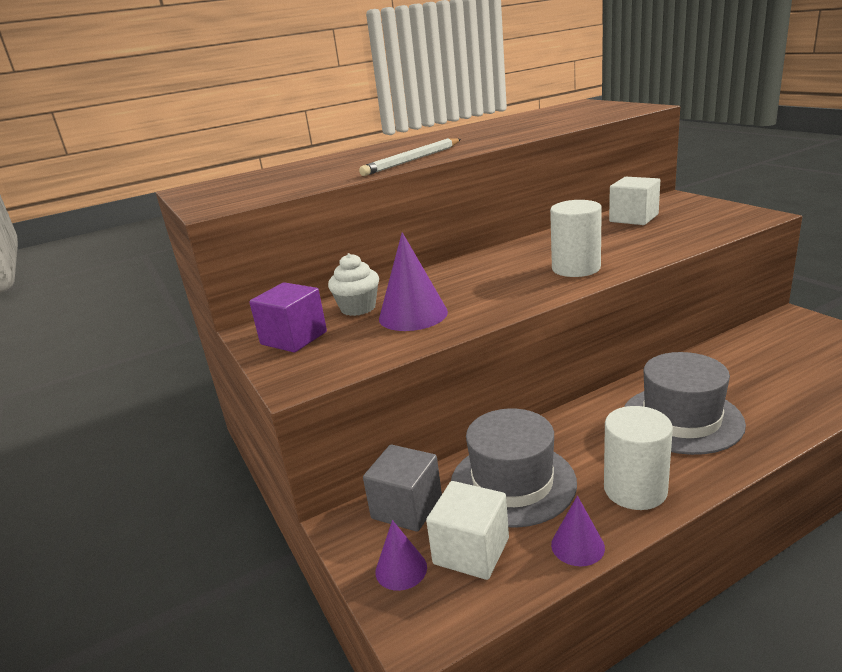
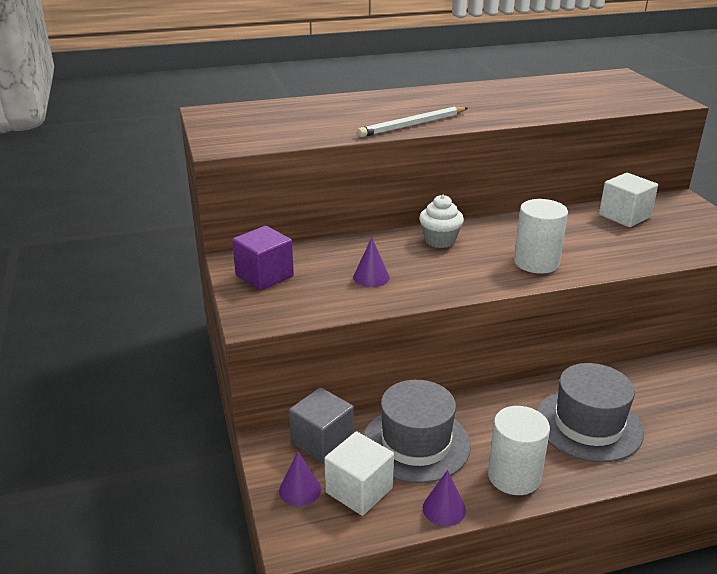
camera: 10 degrees right, 5 degrees up
(358, 308) = (328, 258): white cupcake -> white cupcake (440, 240)
(413, 315) = (371, 277): purple cone -> purple cone, size x0.59

